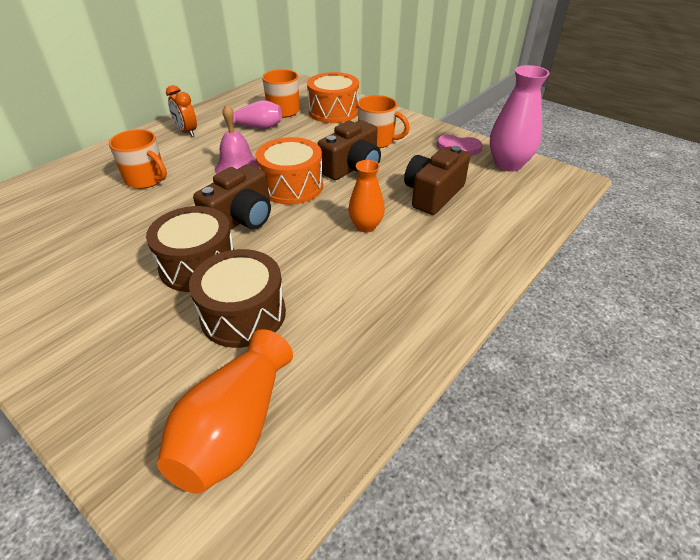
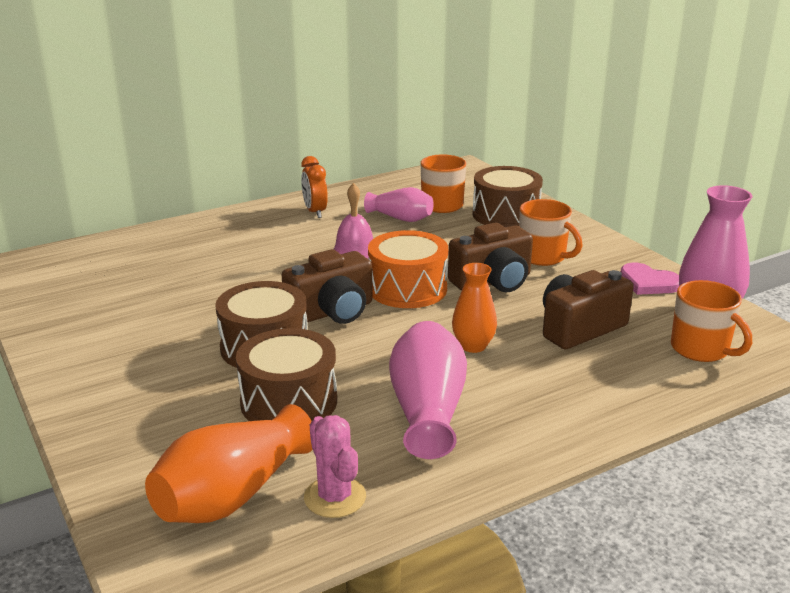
camera: 20 degrees right, 15 degrees down
(146, 179) = (248, 254): orange mug -> orange mug (701, 349)
(327, 402) = (335, 497): none -> pink cactus
(333, 111) = (505, 215): orange drum -> brown drum
(360, 294) = (427, 411): none -> pink vase

